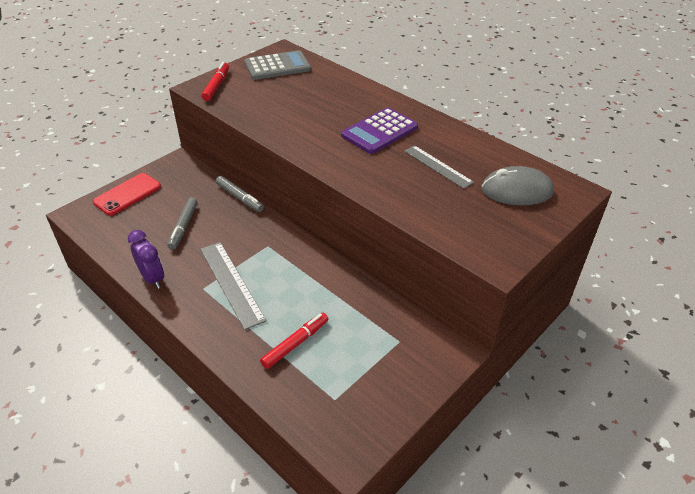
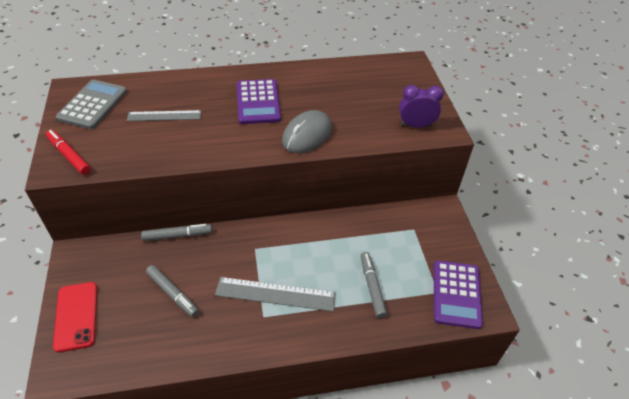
camera: 55 degrees left, 5 degrees up
(152, 278) = (217, 348): purple clock -> purple clock (416, 125)
(295, 344) = (372, 287): red marker -> grey marker
(346, 417) = (456, 294): none -> purple calculator
(437, 166) = (329, 100): grey ruler -> grey ruler (164, 116)
(516, 191) = (388, 83): grey mouse -> grey mouse (307, 135)

